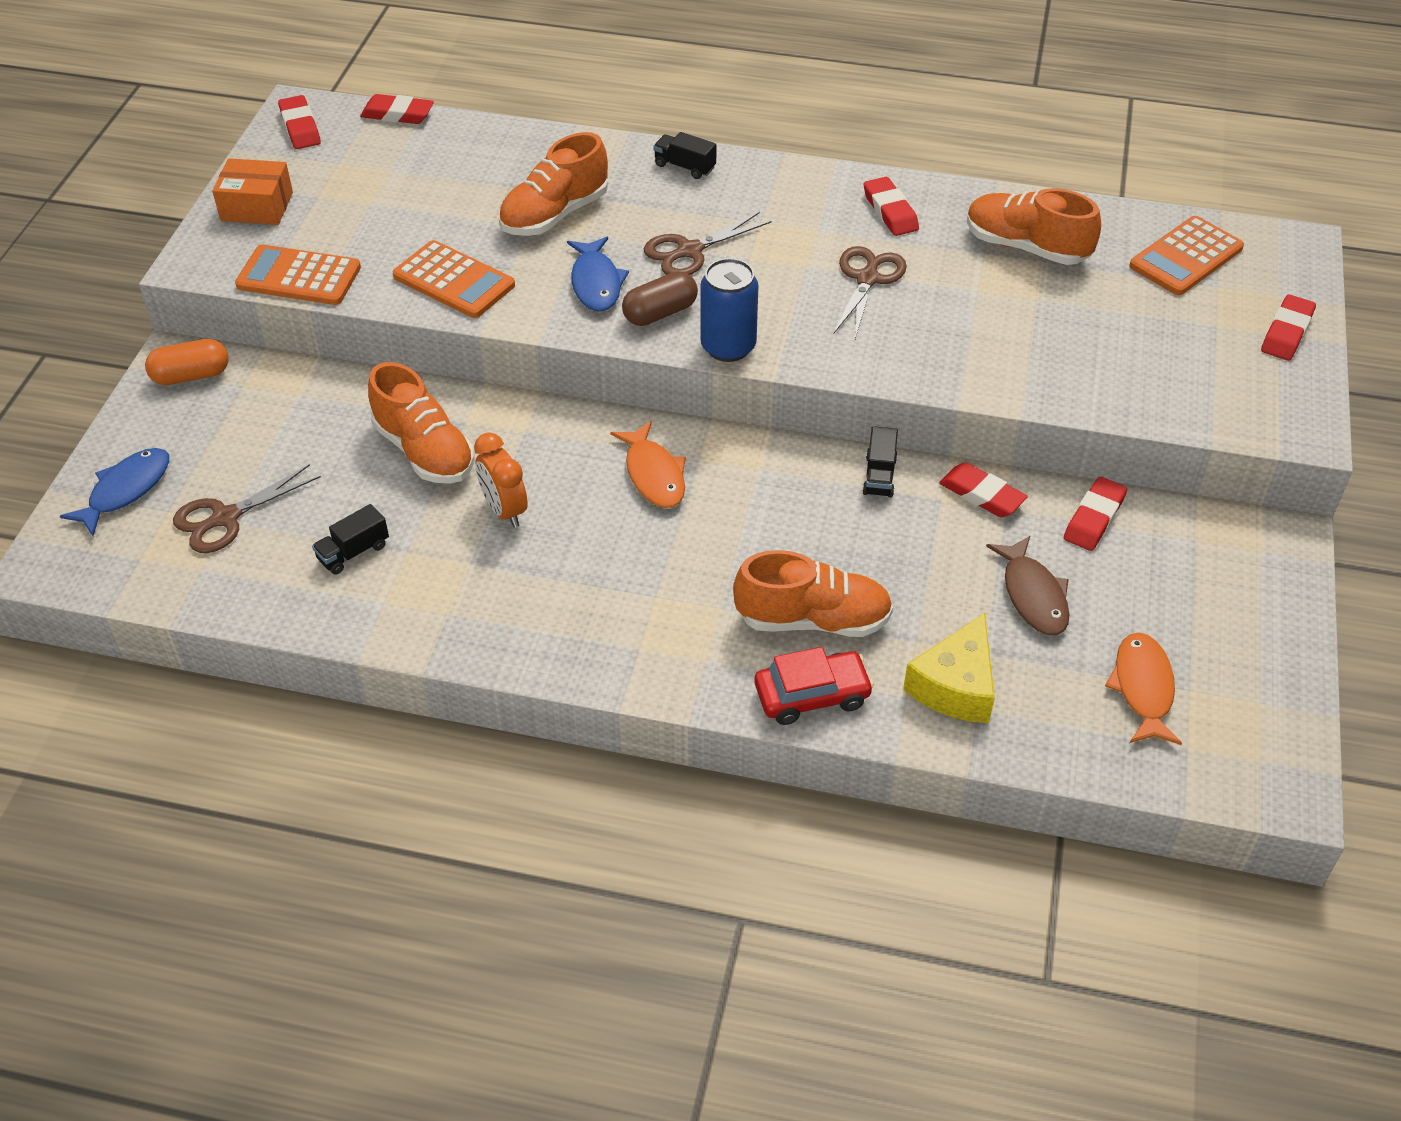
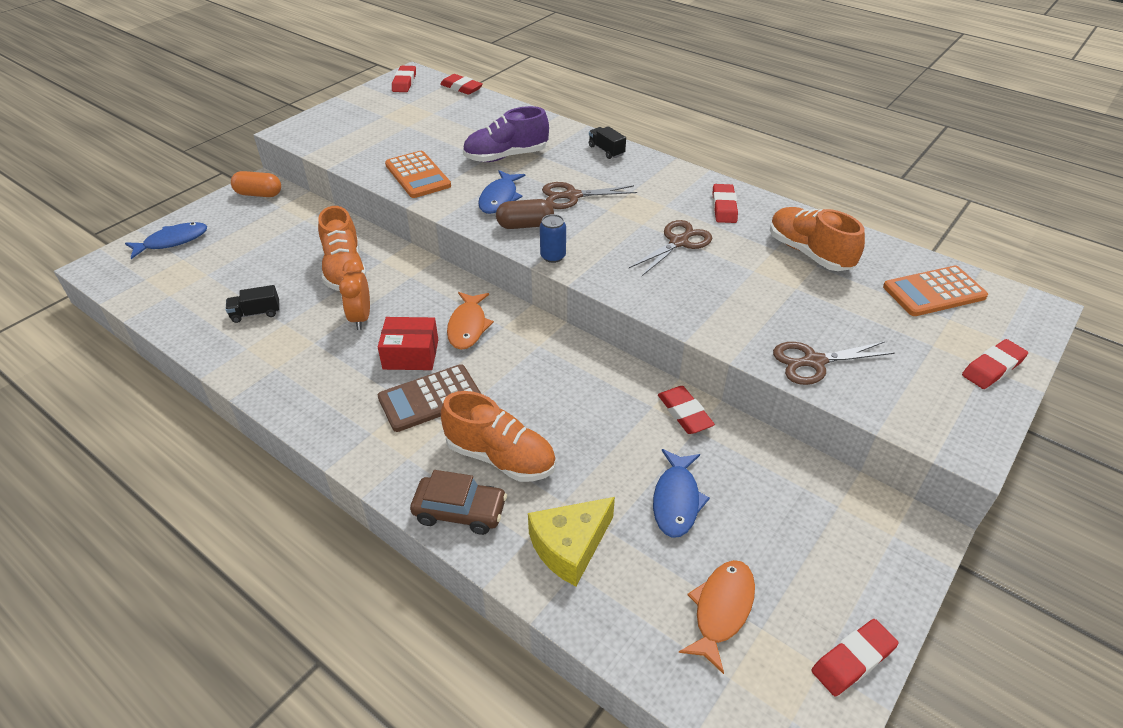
camera: 25 degrees right, 5 degrees down
(225, 518) = (207, 272): brown scissors -> brown scissors (814, 362)
(257, 206) = (347, 113): orange box -> none
(299, 277) = (335, 151): orange calculator -> none
(554, 215) = (506, 156): orange shoe -> purple shoe
(609, 535) = (411, 354): none -> red box
(678, 582) = (430, 398): none -> brown calculator
(728, 347) = (553, 256): blue can -> blue can, size x0.63
(812, 695) = (460, 511): red car -> brown car
(879, 476) = (618, 376): black truck -> none
(1033, 595) = (676, 500): brown fish -> blue fish
(1094, 518) = (762, 460): red eraser -> red eraser (853, 660)

